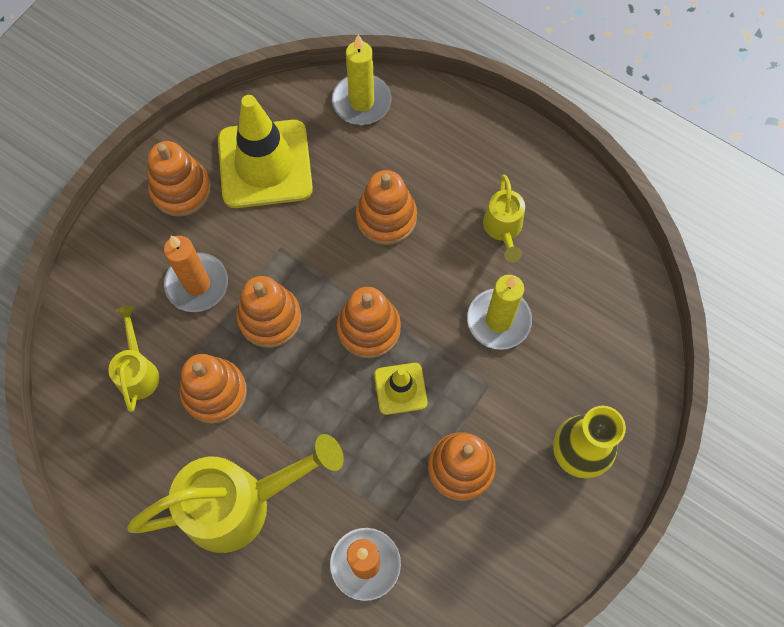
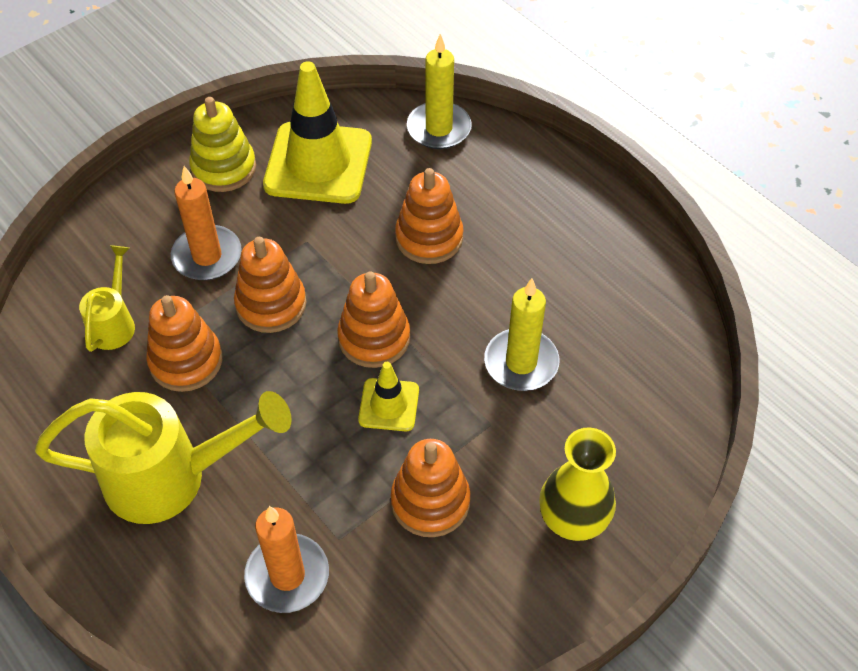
camera: 15 degrees right, 15 degrees down
(181, 190) = (224, 168): orange stacking toy -> yellow stacking toy
(503, 229) = (553, 276): yellow watering can -> none

